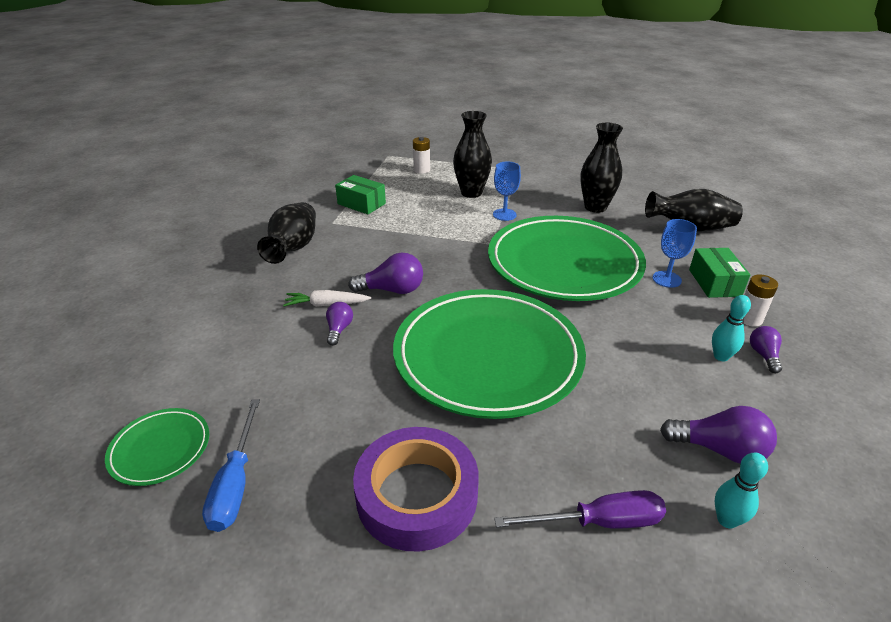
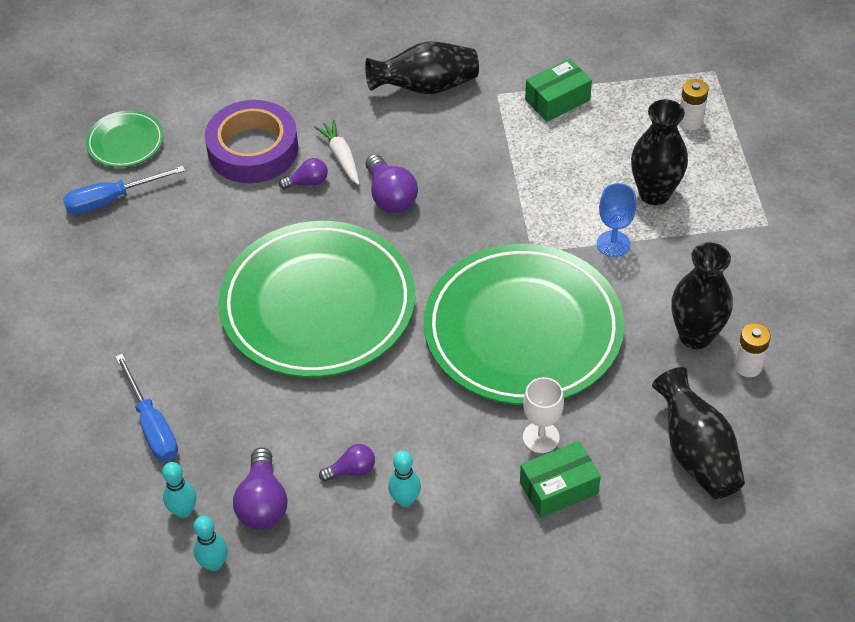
camera: 70 degrees right, 15 degrees up
(361, 204) = (557, 100): green box -> green box turned 45 degrees clockwise
(417, 495) = (138, 307): purple tape -> purple tape (253, 149)
(598, 522) = (152, 425): purple screwdriver -> blue screwdriver
(666, 279) = (541, 437): blue goblet -> white goblet
(749, 319) = (492, 526): white battery -> white battery (748, 366)
(763, 355) = (425, 539): purple light bulb -> purple light bulb (351, 470)
(800, 508) = (214, 564): none -> turquoise bowling pin

